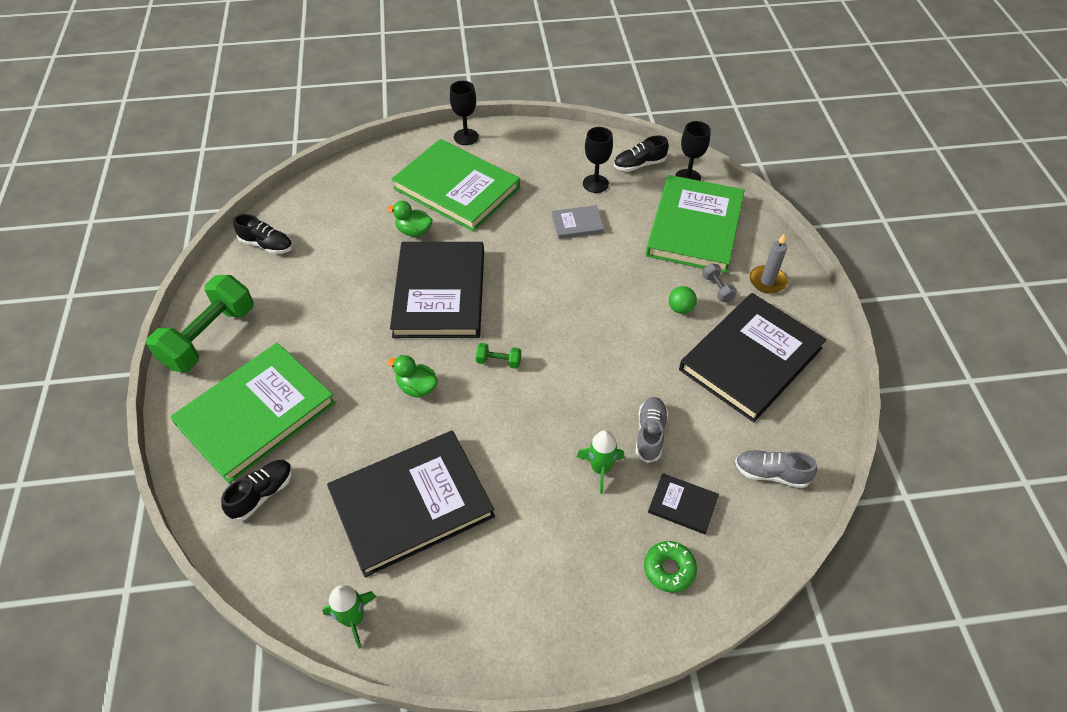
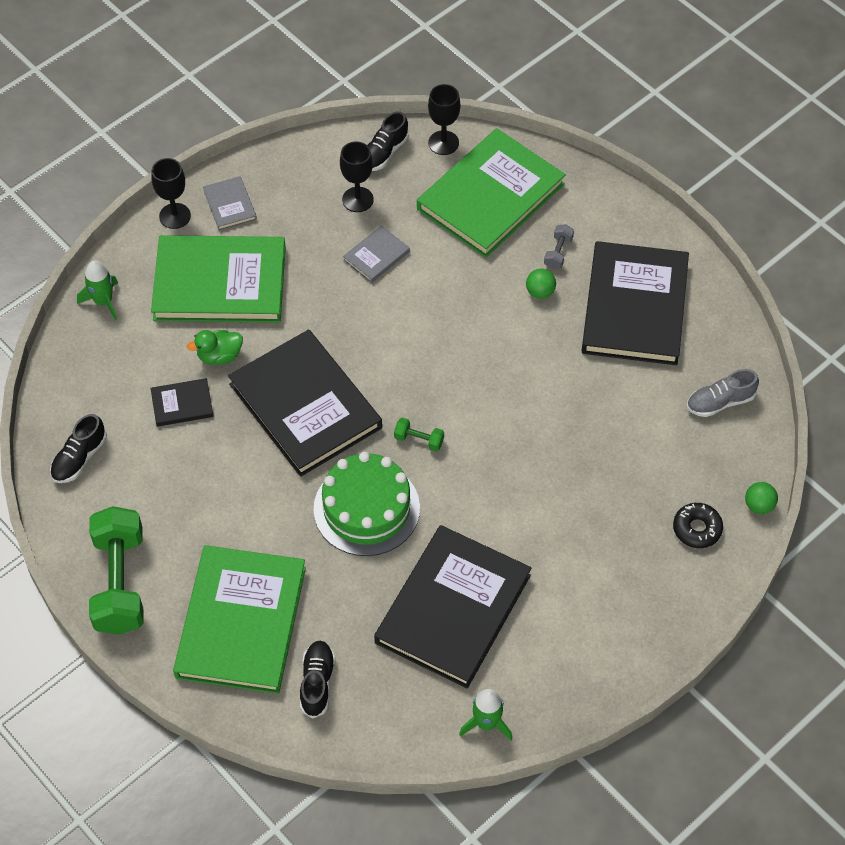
camera: 35 degrees left, 5 degrees up
(266, 245) = (79, 458): black shoe -> black shoe turned 135 degrees clockwise
(417, 387) = (366, 508): green duck -> green cake
(498, 361) = (419, 440): green dumbbell -> green dumbbell turned 45 degrees clockwise
(506, 147) = (230, 205): none -> grey book
(600, 468) = (583, 482): green rocket -> green rocket (103, 301)
(650, 434) = (601, 427): grey shoe -> none
(669, 569) = (697, 529): green donut -> black donut
(682, 505) = (670, 471): black book -> black book (182, 404)
(695, 227) = (490, 197): green book -> green book turned 60 degrees clockwise
(717, 289) = (558, 253): grey dumbbell -> grey dumbbell turned 75 degrees clockwise
(743, 585) = (759, 505): none -> green ball
(767, 281) = (596, 219): grey candle -> none

